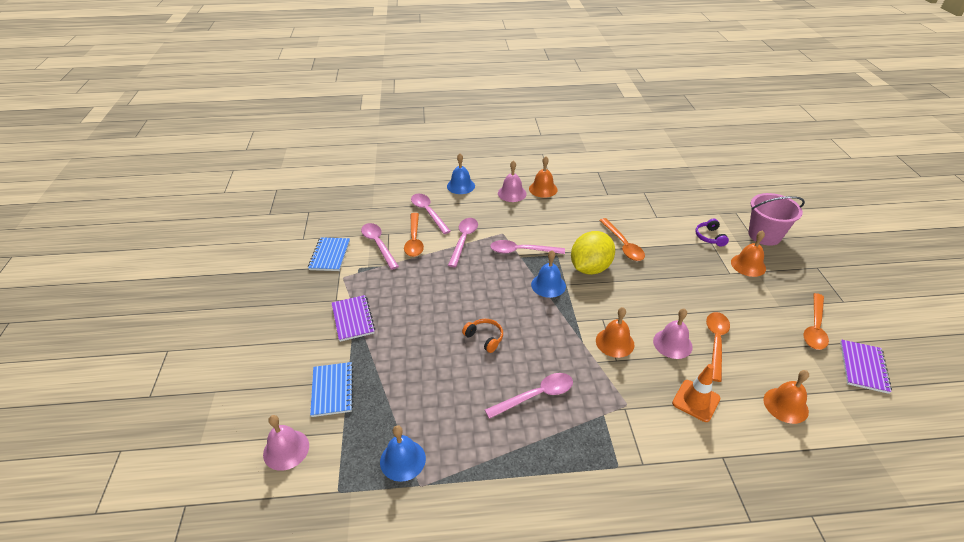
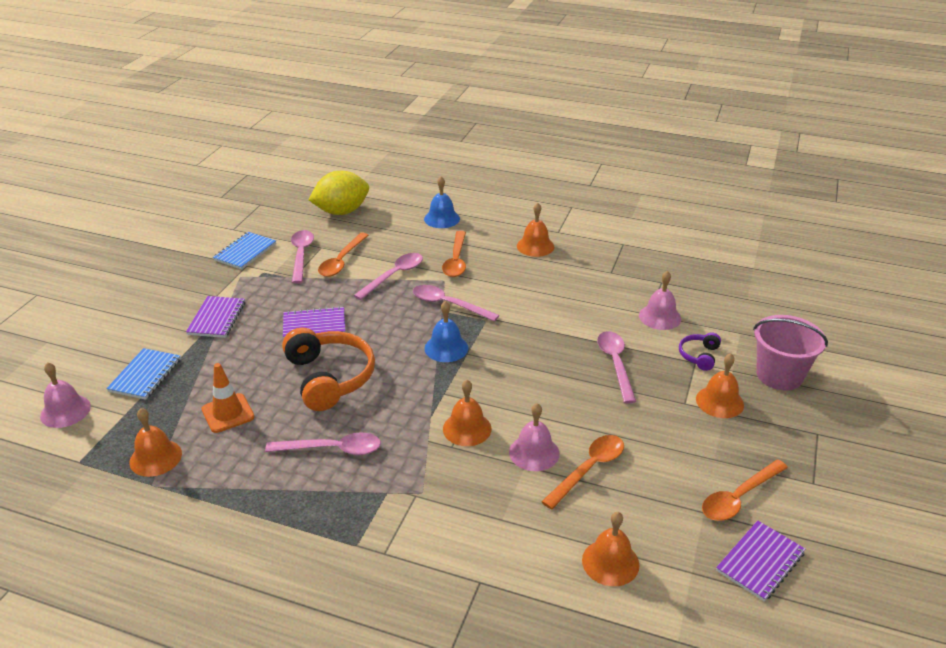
camera: 25 degrees right, 5 degrees down
(402, 460) = (155, 457): blue bell -> orange bell
(428, 213) = (381, 237): pink spoon -> pink spoon (615, 364)
(436, 299) = (314, 325): none -> purple notebook
(484, 338) = (330, 377): orange headphones -> orange headphones, size x2.09
(512, 193) = (493, 241): pink bell -> pink bell (660, 317)
(590, 268) = (511, 345): yellow lemon -> yellow lemon (341, 212)
(623, 245) = (576, 332): orange spoon -> orange spoon (456, 260)
(696, 401) = (504, 517): orange traffic cone -> orange traffic cone (228, 413)

